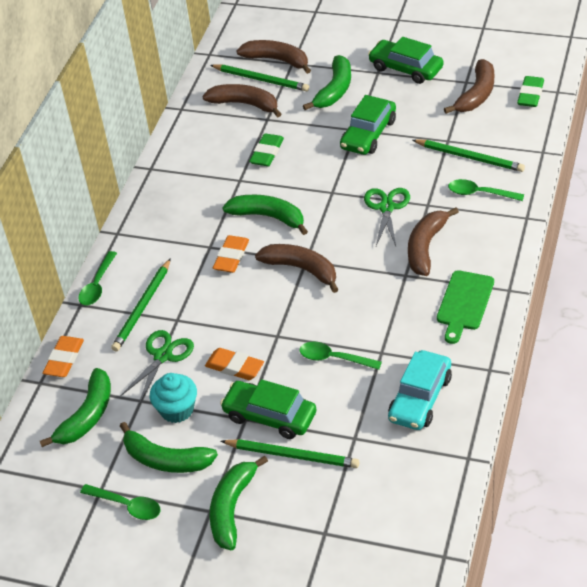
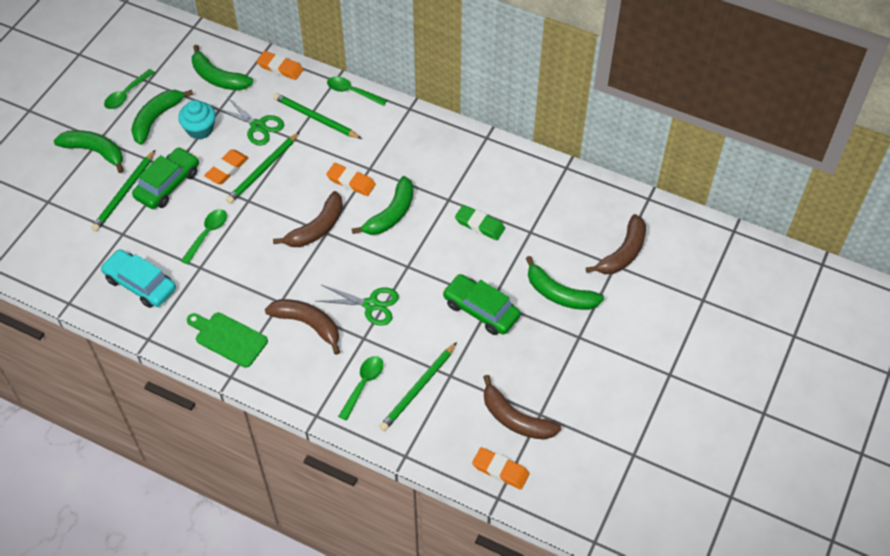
camera: 95 degrees right, 10 degrees up
(245, 104) = (558, 217): brown banana -> none
(261, 79) = (594, 235): green pencil -> green pencil (263, 169)
(406, 68) = (578, 363): green car -> none
(530, 94) = (500, 470): green eraser -> orange eraser

